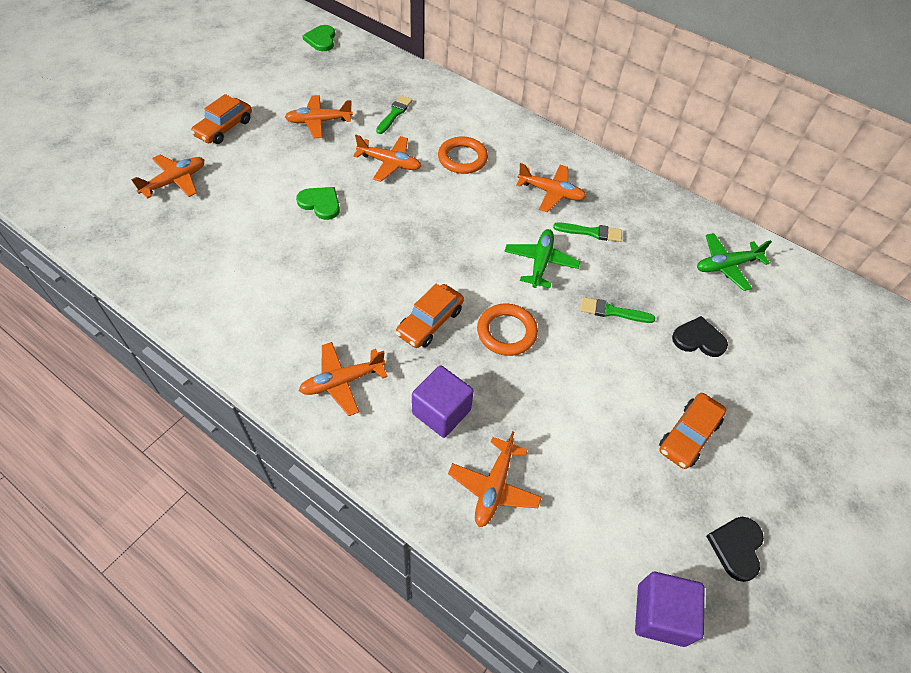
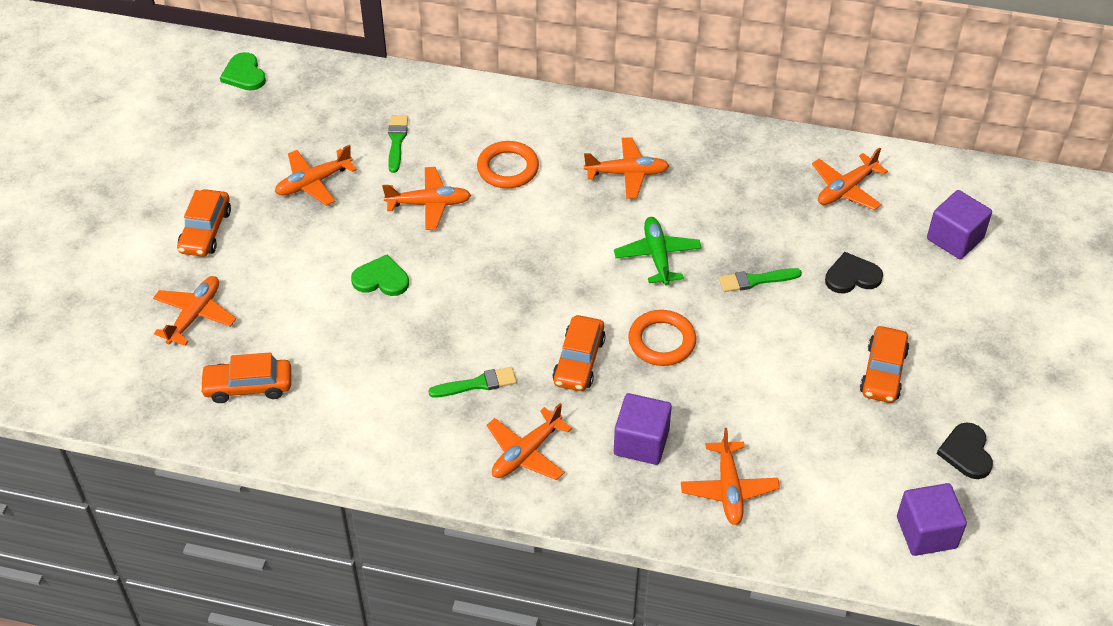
camera: 20 degrees left, 5 degrees down
(173, 245) = (248, 386): none -> orange car
(591, 232) = (692, 203): green brush -> green brush (477, 384)
(726, 266) = (846, 189): green plane -> orange plane
(807, 341) = (955, 239): none -> purple cube

